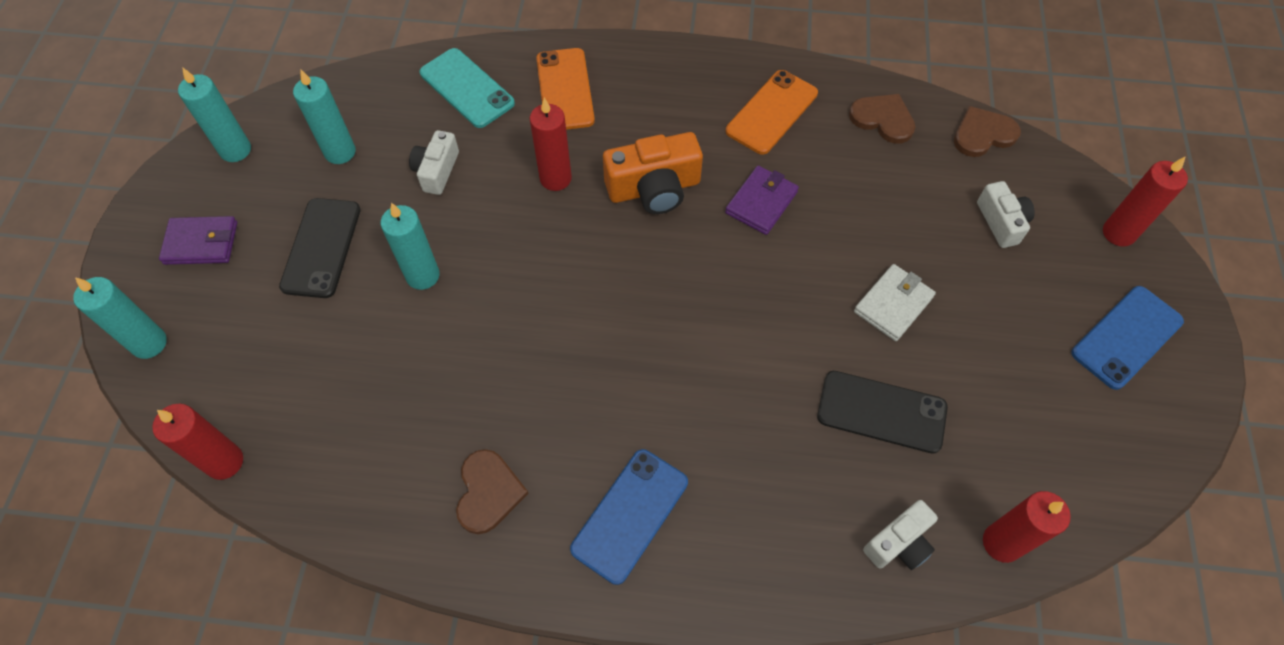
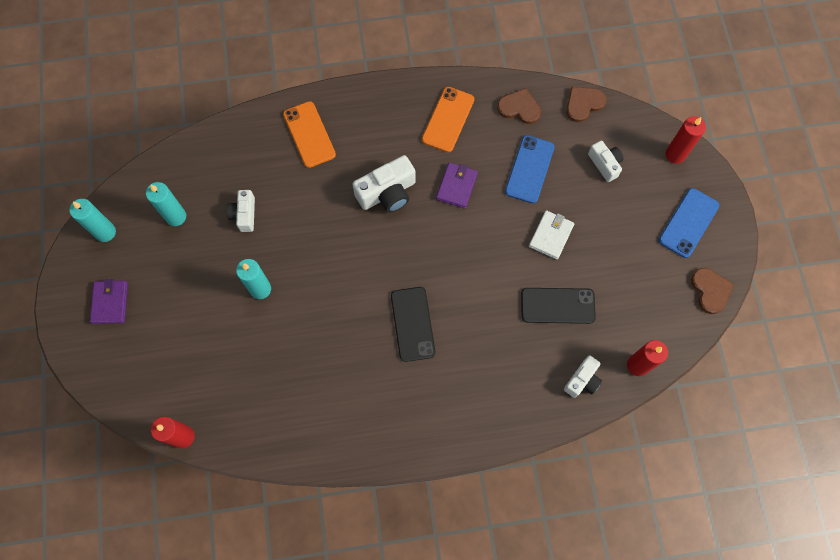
camera: 15 degrees left, 10 degrees up
(149, 343) = (105, 377): turquoise candle -> none
(201, 243) = (110, 303): purple wallet -> purple wallet turned 75 degrees counterclockwise
(321, 248) = (189, 286): black phone -> black phone (412, 324)
(467, 88) = (243, 149): turquoise phone -> none
(488, 492) = (345, 413): brown heart -> brown heart (710, 290)
(555, 178) = (323, 201): red candle -> none
(630, 515) = (430, 404): blue phone -> blue phone (529, 169)
(654, 188) = (387, 193): orange camera -> white camera

